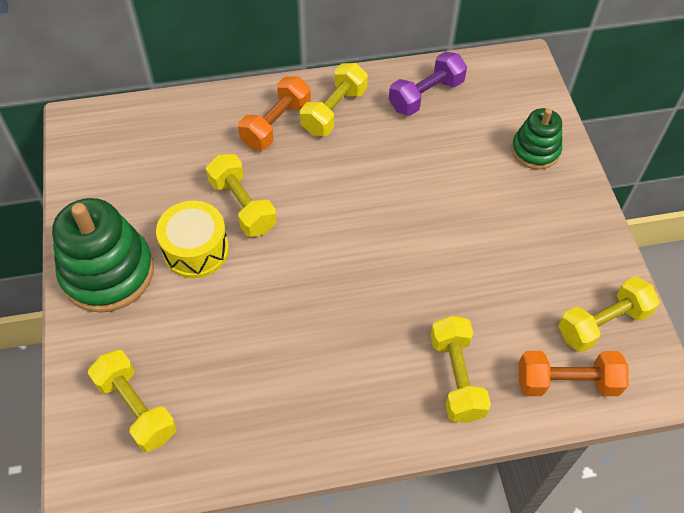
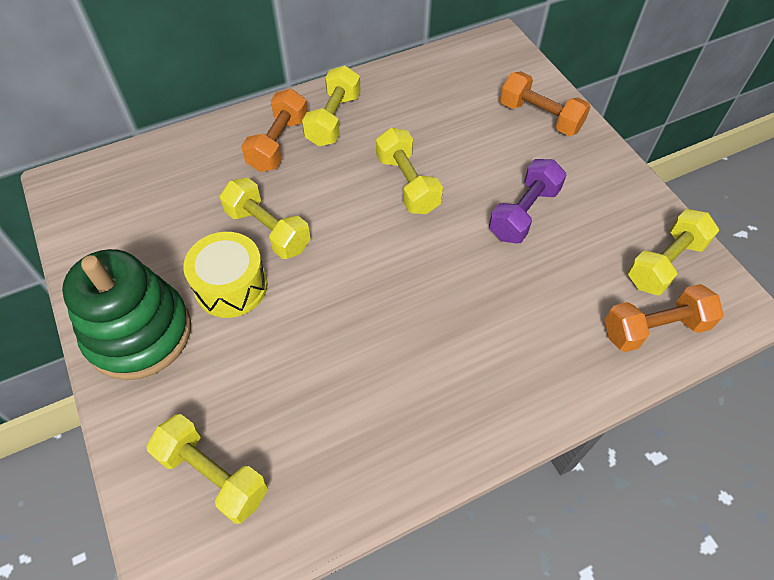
camera: 15 degrees left, 0 degrees up
(426, 95) = (419, 87): purple dumbbell -> purple dumbbell (523, 213)
(456, 377) = (545, 351): yellow dumbbell -> yellow dumbbell (407, 184)
(535, 150) = (540, 117): green stacking toy -> orange dumbbell

